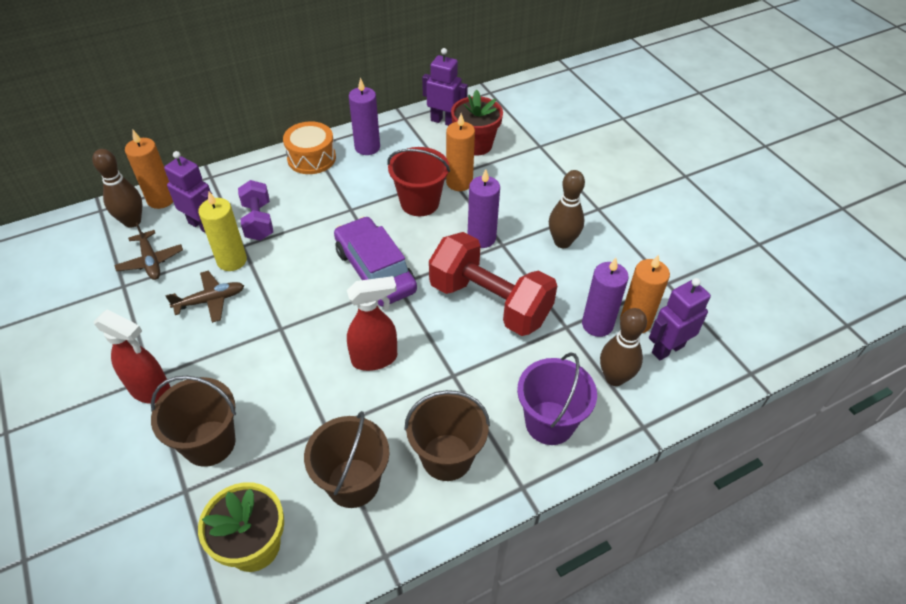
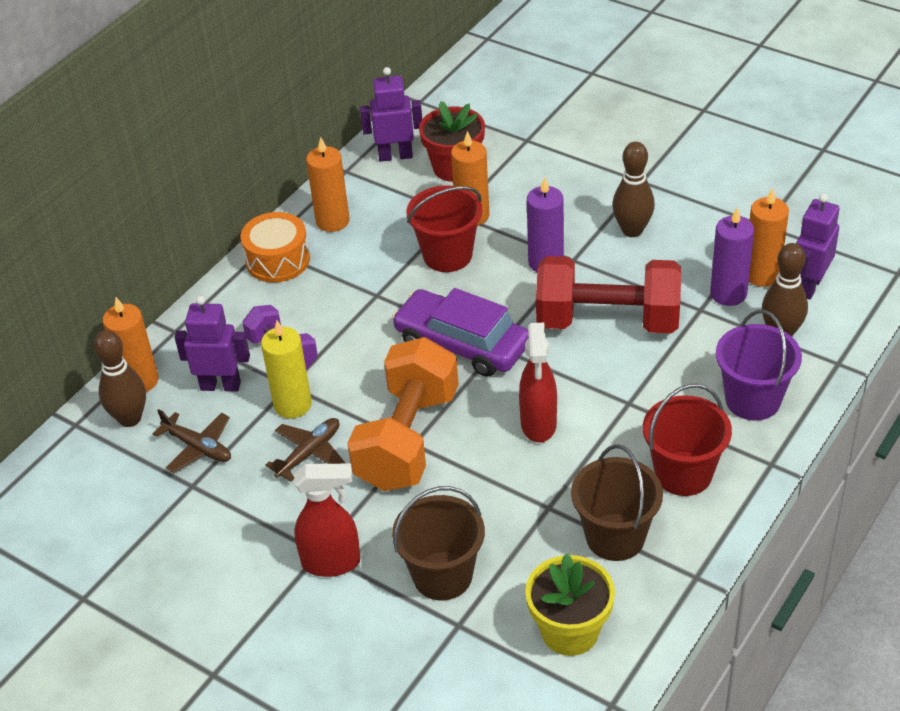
camera: 25 degrees left, 5 degrees down
(279, 323) = (407, 439): none -> orange dumbbell
(367, 147) = (332, 221): purple candle -> orange candle
(375, 358) = (538, 424): red spray bottle -> red spray bottle turned 135 degrees clockwise
(447, 457) = (683, 473): brown bucket -> red bucket

